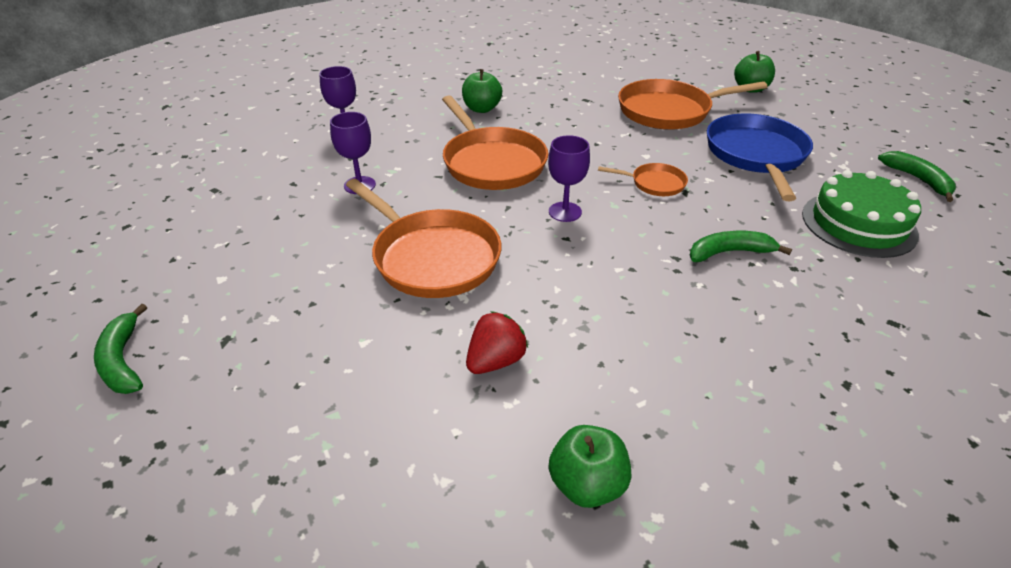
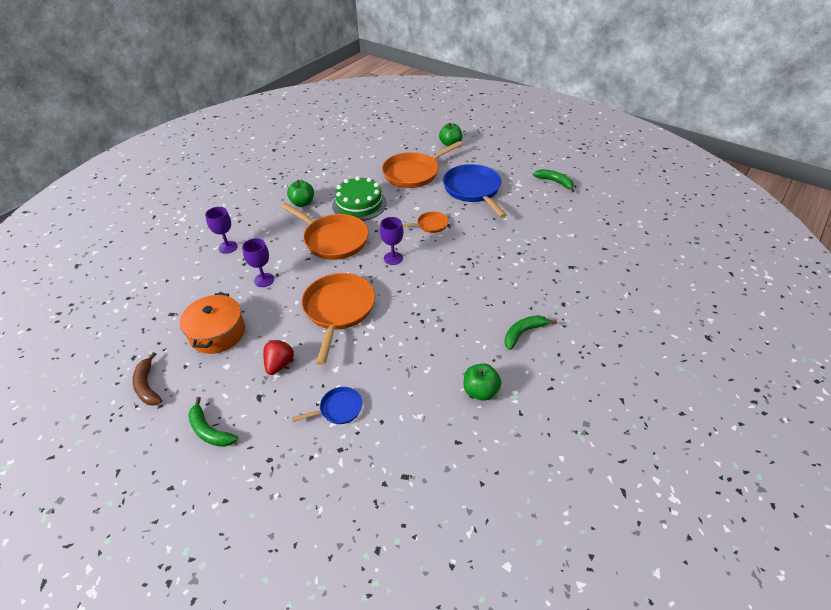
camera: 25 degrees left, 5 degrees up
(108, 267) = (147, 386): none -> brown banana
(247, 232) = (217, 333): none -> orange pot
(321, 408) = (338, 409): none -> blue pan
(432, 257) = (338, 310): orange pan -> orange pan turned 105 degrees counterclockwise
(495, 361) = (407, 352): red strawberry -> red strawberry (279, 364)
(729, 252) = (486, 254): green banana -> green banana (523, 333)
(858, 224) = (538, 217): green cake -> green cake (359, 204)

